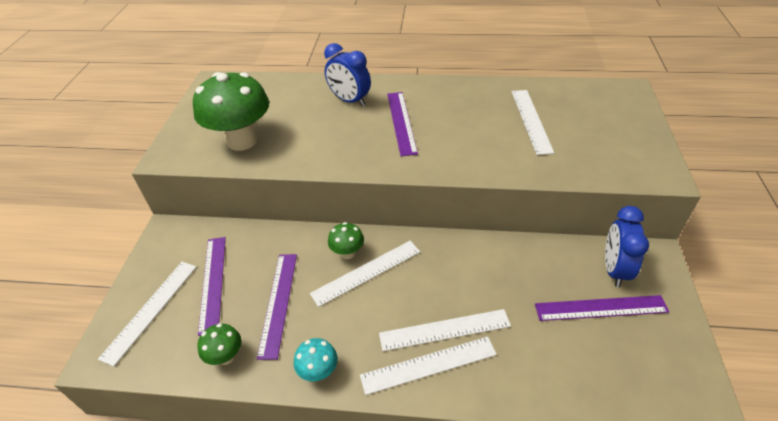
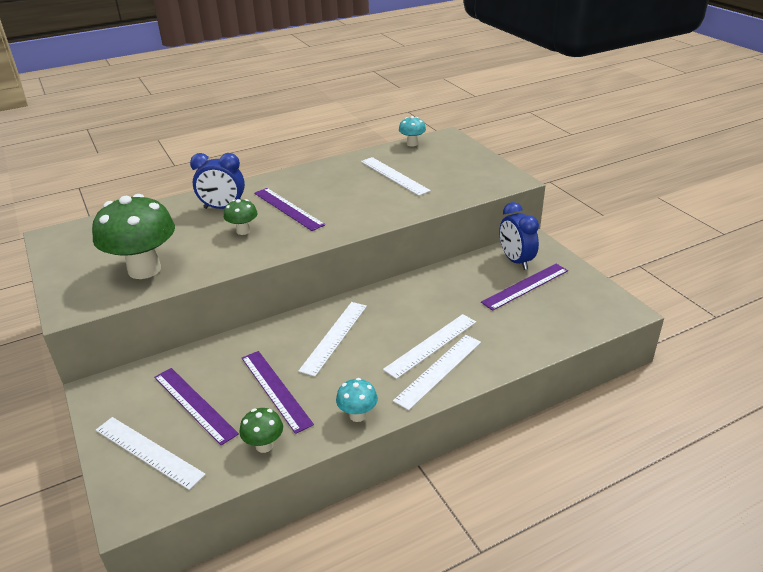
camera: 35 degrees left, 10 degrees down
(150, 310) = (148, 452): white ruler -> white ruler turned 45 degrees counterclockwise
(347, 253) = (305, 331): green mushroom -> green mushroom (243, 231)
(582, 87) = (412, 144): none -> turquoise mushroom

